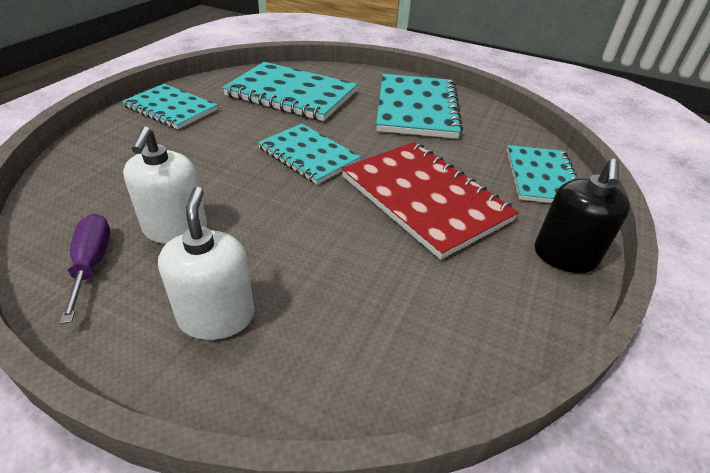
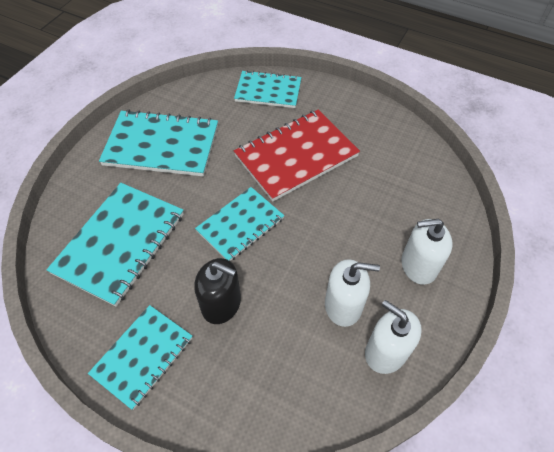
camera: 85 degrees left, 15 degrees up
(92, 263) = (385, 352): purple screwdriver -> white soap dispenser
(564, 256) = (346, 101): black soap dispenser -> black soap dispenser (221, 304)

